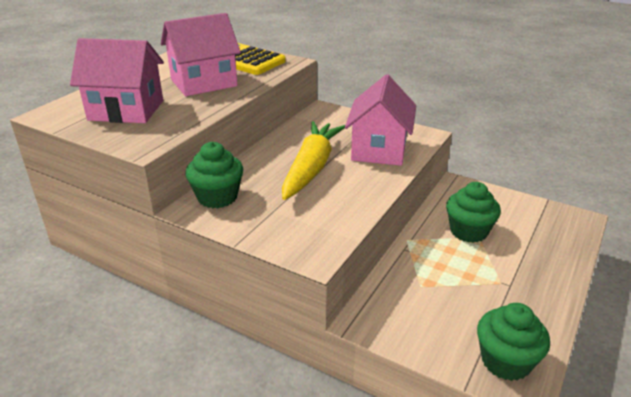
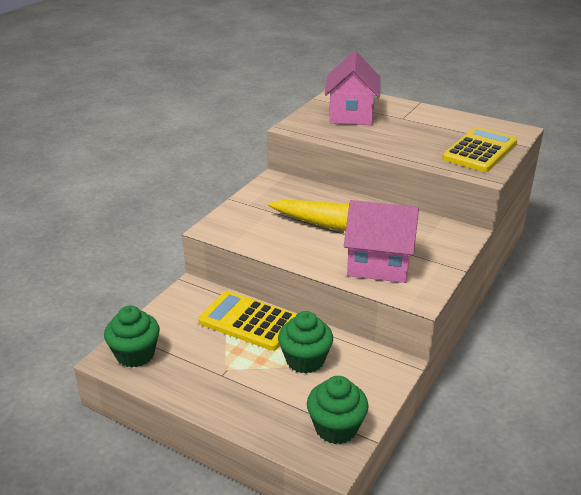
camera: 90 degrees right, 0 degrees up
(203, 83) = (414, 137): pink house -> none
(217, 197) = (289, 188): green cupcake -> green cupcake (336, 428)
(419, 269) = (248, 321): none -> yellow calculator

